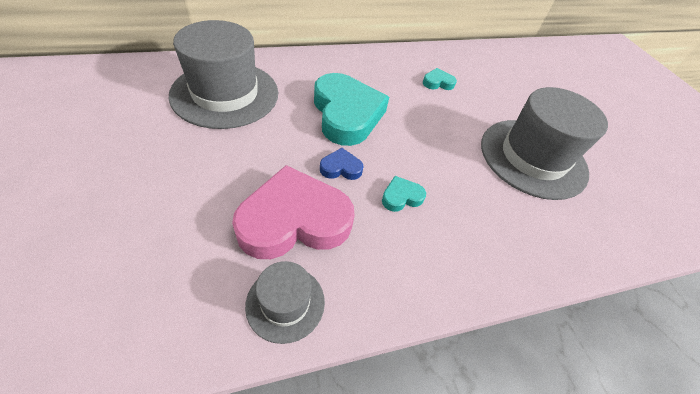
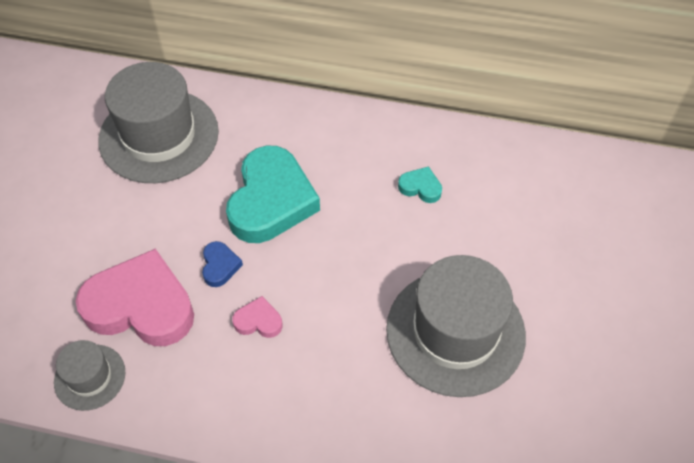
camera: 35 degrees right, 5 degrees up
(341, 168) = (220, 266): blue heart -> blue heart turned 60 degrees clockwise
(401, 197) = (258, 321): turquoise heart -> pink heart

